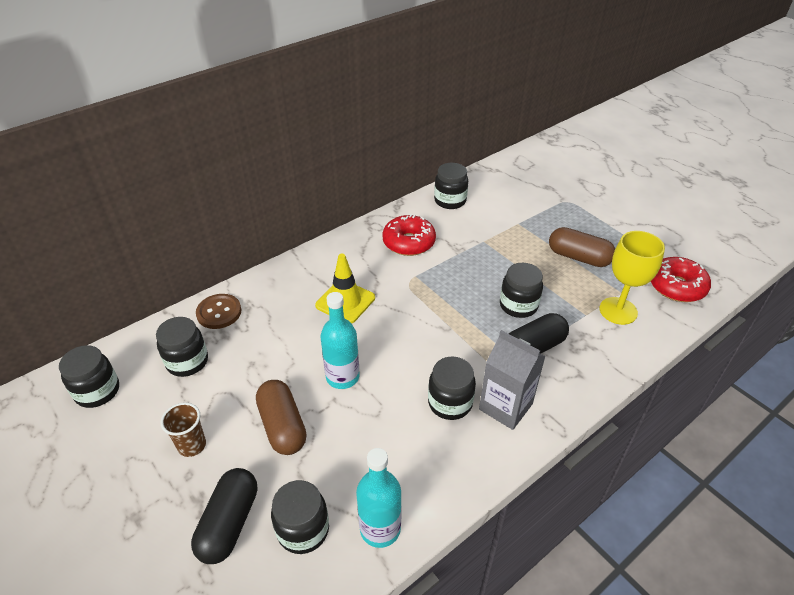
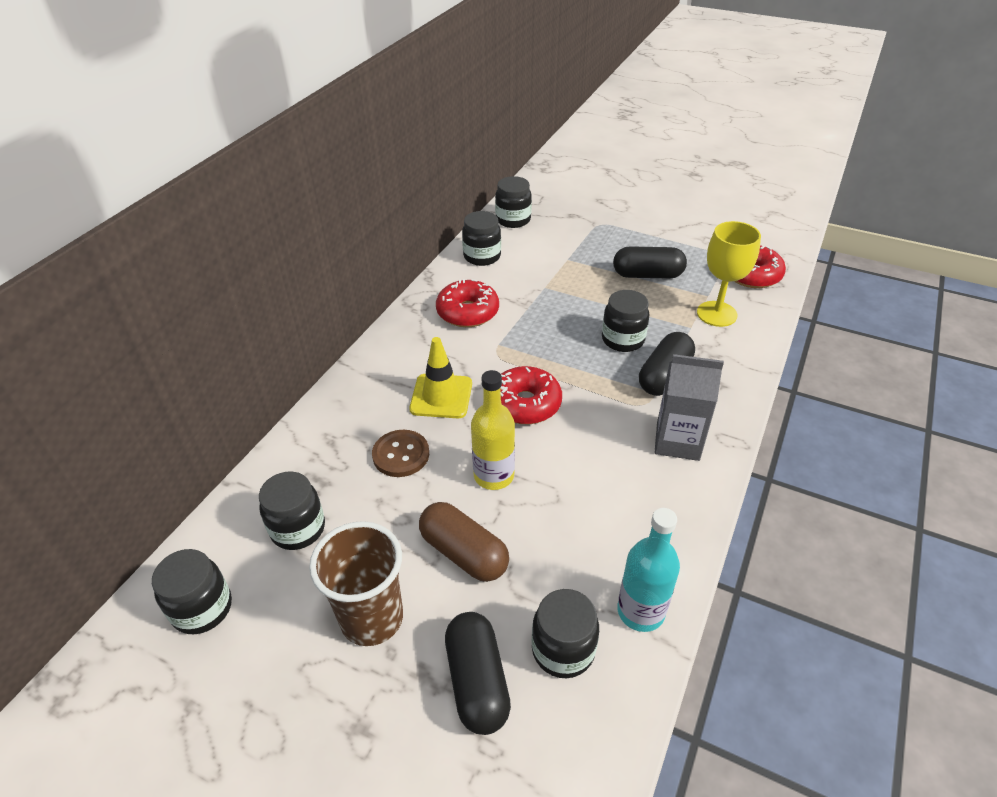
camera: 25 degrees left, 0 degrees up
(192, 445) = (372, 618): brown cup -> brown cup, size x1.74
(219, 312) = (298, 459): brown button -> brown button (401, 455)
(342, 377) = (494, 475): turquoise bottle -> yellow bottle
(403, 330) = (525, 404): none -> red donut
(450, 403) = (622, 459): black jar -> black jar (513, 220)
(578, 257) = (647, 275): brown capsule -> black capsule

